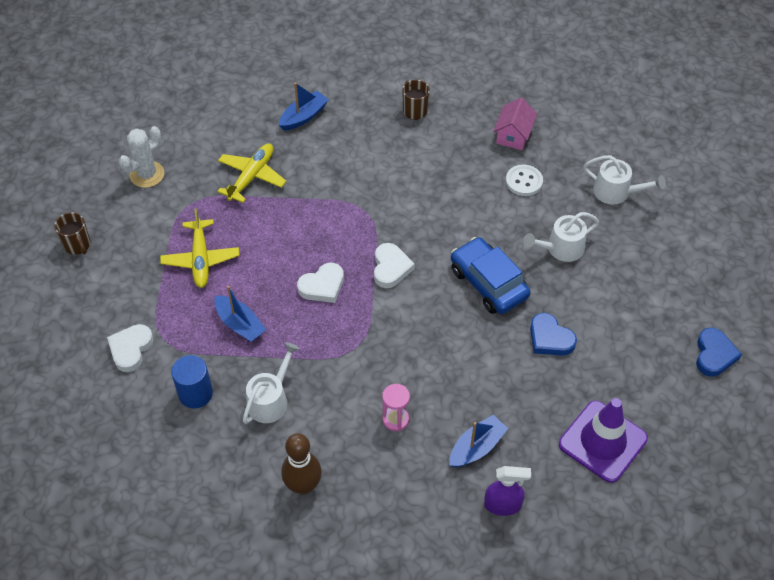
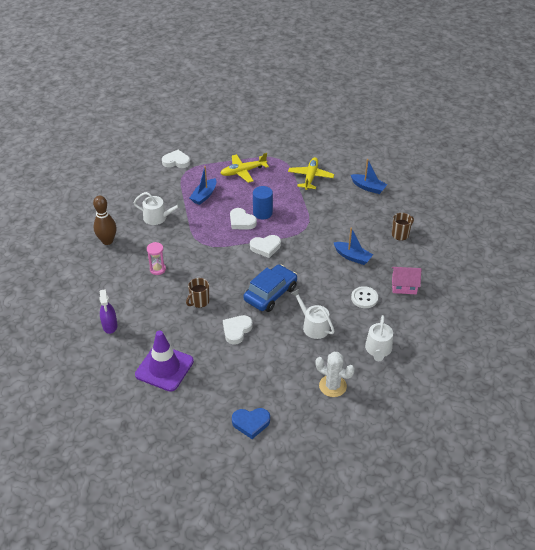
camera: 75 degrees right, 10 degrees down
(77, 245) = (236, 128): brown mug -> brown mug (199, 301)
(147, 174) = (294, 139): white cactus -> white cactus (332, 386)
(195, 393) = (155, 190): blue cylinder -> blue cylinder (262, 213)
(252, 176) = (310, 177): yellow plane -> yellow plane turned 90 degrees counterclockwise
(476, 447) = (146, 308): blue boat -> blue boat (352, 257)
(550, 338) = (236, 330): blue heart -> white heart

